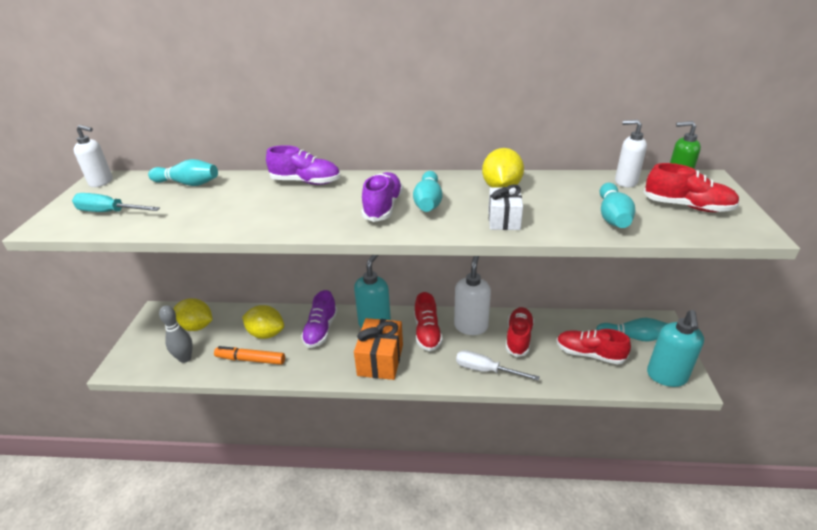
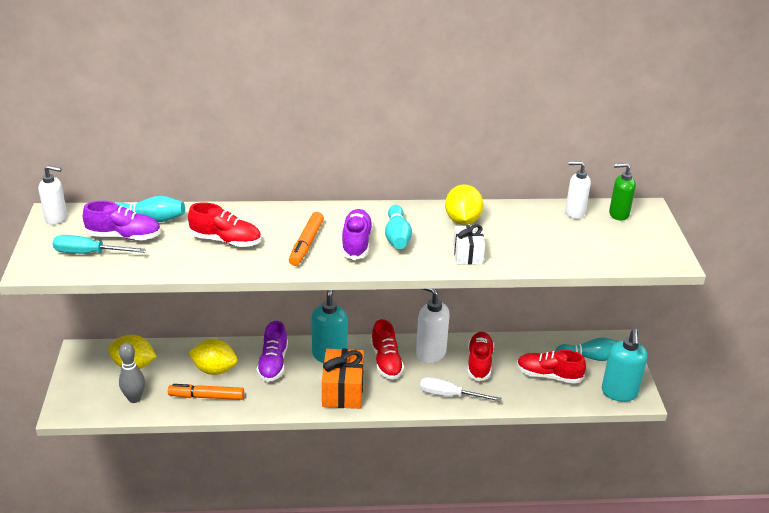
camera: 10 degrees left, 0 degrees up
(306, 182) = (272, 215): purple shoe -> purple shoe (124, 236)
(330, 207) = (306, 244): none -> orange marker
(471, 326) = (430, 353): white soap dispenser -> white soap dispenser turned 60 degrees counterclockwise
(612, 216) = (561, 249): turquoise bowling pin -> none
(687, 206) = (624, 238): red shoe -> red shoe (226, 240)

